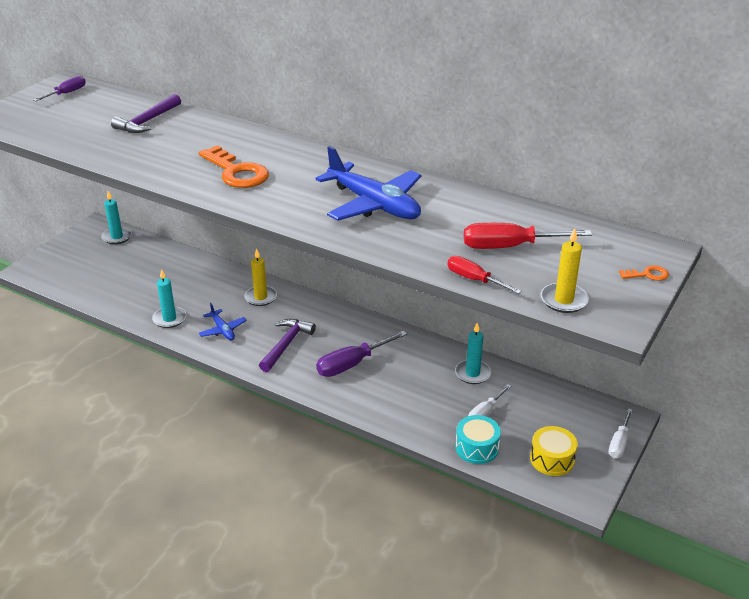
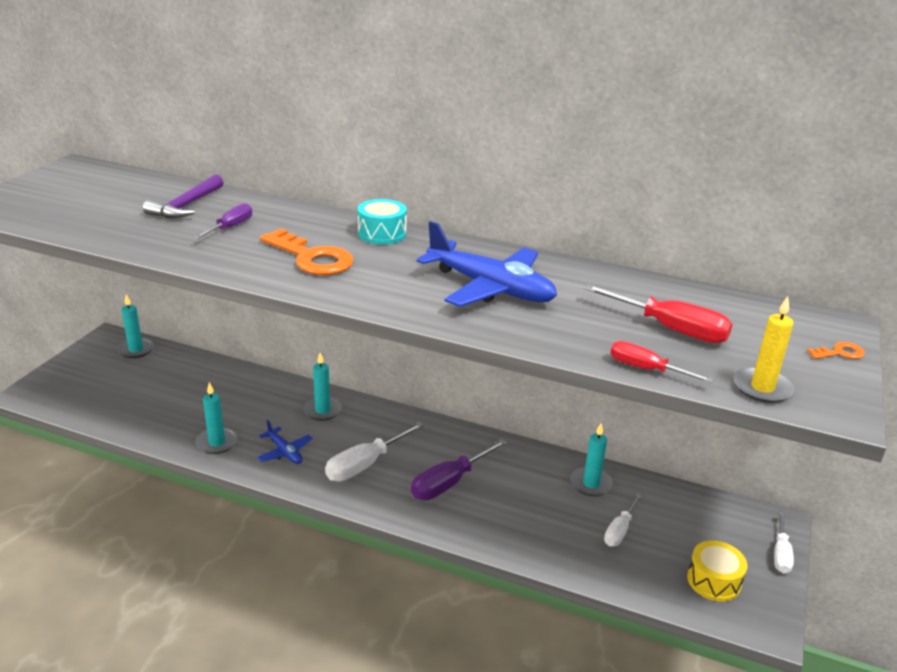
camera: 10 degrees left, 5 degrees down
(66, 93) = (78, 178): purple screwdriver -> purple screwdriver (230, 227)
(260, 297) = (322, 410): yellow candle -> turquoise candle
(286, 344) = (365, 464): purple hammer -> white screwdriver
(477, 448) = (623, 574): turquoise drum -> turquoise drum (382, 234)
(510, 247) = (670, 329): red screwdriver -> red screwdriver turned 135 degrees counterclockwise

